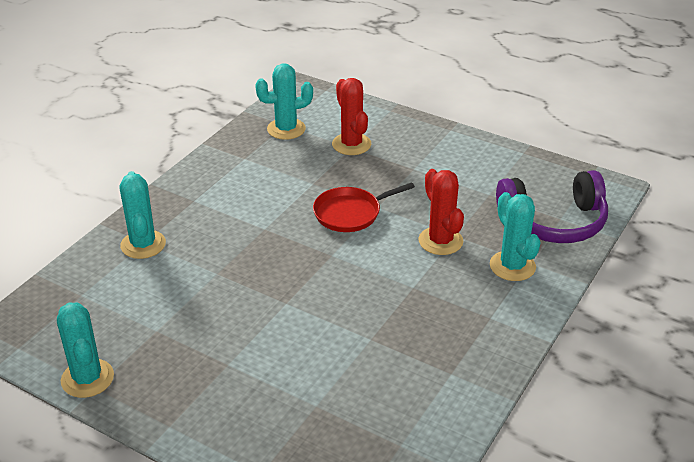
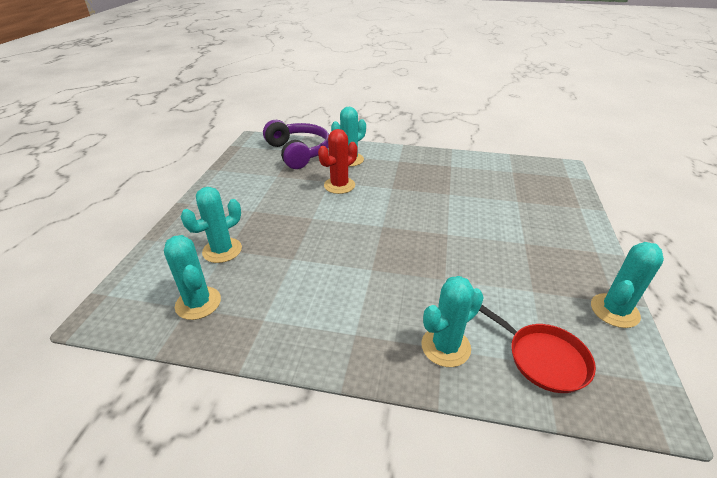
camera: 110 degrees left, 0 degrees up
(350, 213) = (327, 228): red pan -> red pan (543, 358)
(351, 144) = (222, 250): red cactus -> turquoise cactus

